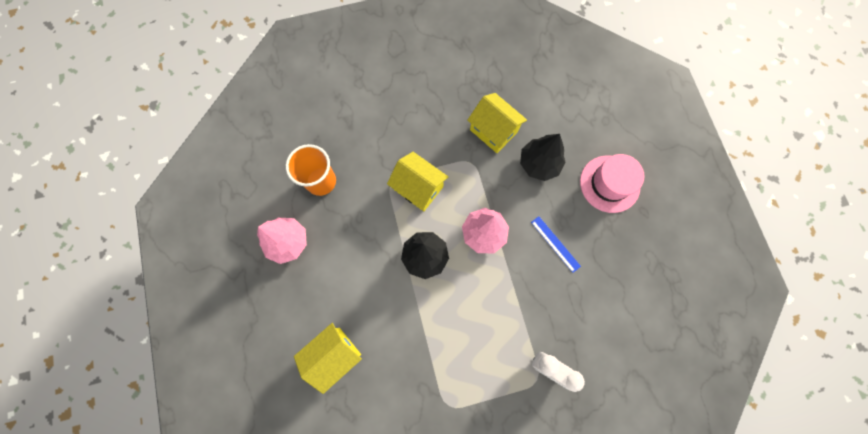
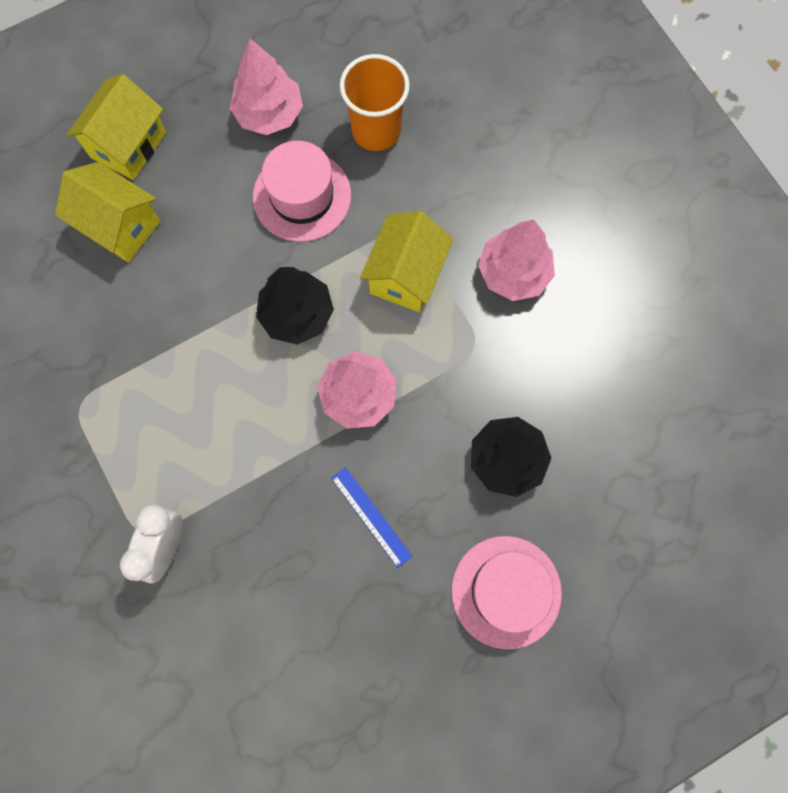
camera: 75 degrees right, 0 degrees up
(350, 235) = (302, 196): none -> pink hat
(433, 130) = (513, 273): none -> pink tree
(493, 131) = (543, 370): yellow house -> yellow house (128, 145)
(555, 244) = (371, 516): blue ruler -> blue ruler turned 75 degrees counterclockwise

